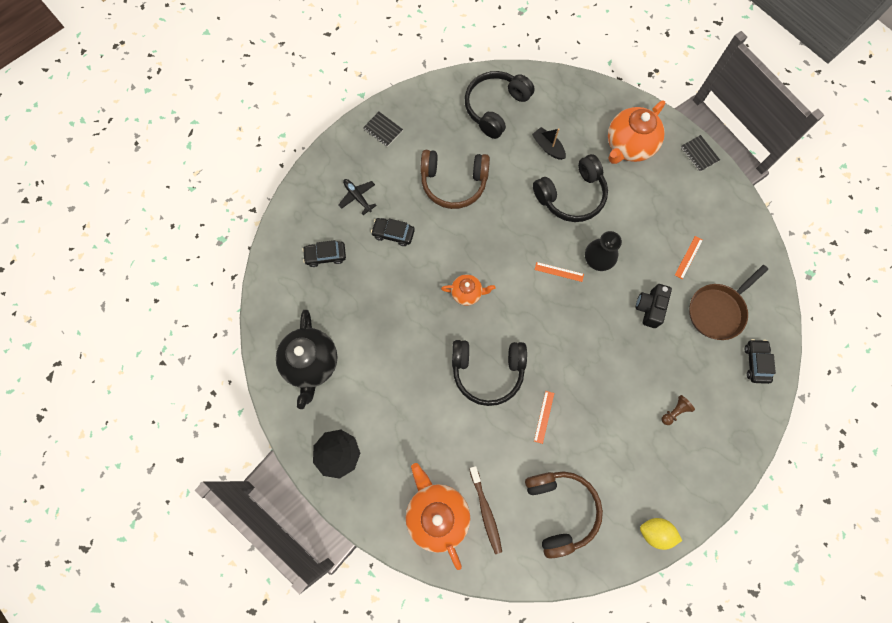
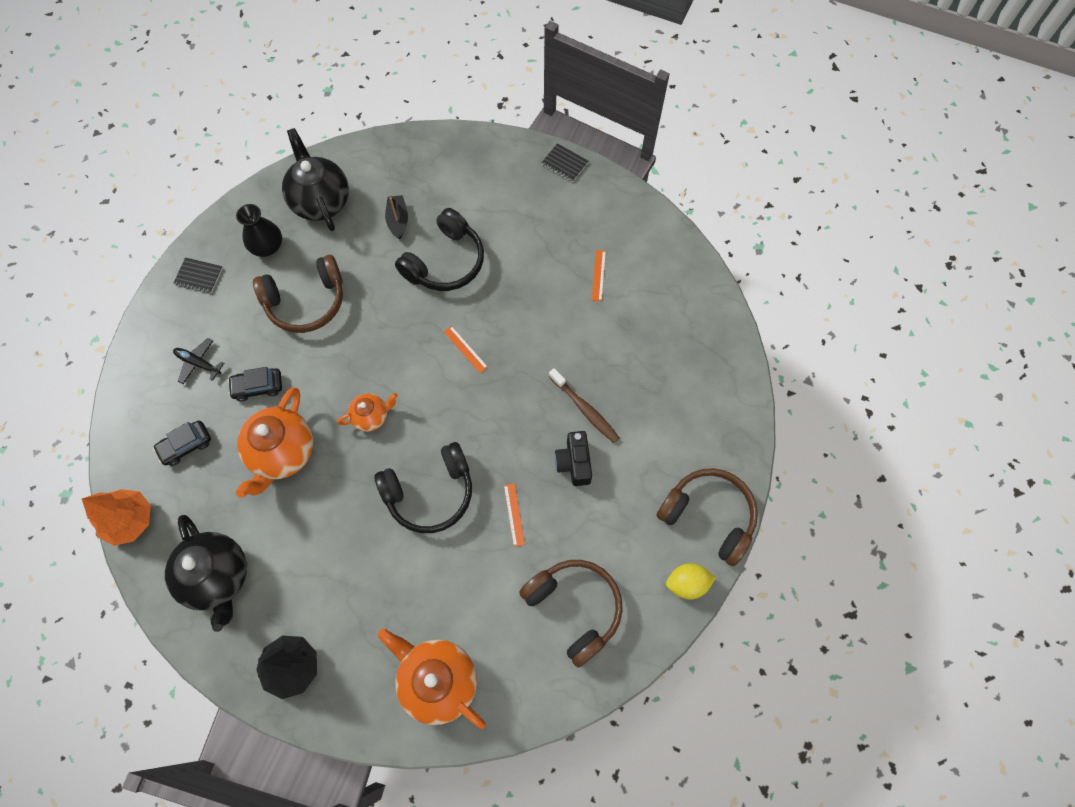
camera: 25 degrees left, 5 degrees down
(267, 294) = (130, 520): none -> orange tree
(486, 511) = (492, 650): brown toothbrush -> brown toothbrush (585, 409)
(495, 107) = (321, 201): black headphones -> black teapot
(548, 147) = (398, 220): black boat -> black boat turned 60 degrees clockwise
(559, 272) = (465, 349): orange ruler -> orange ruler turned 60 degrees clockwise
(598, 259) = (502, 318): black vase -> black vase (267, 246)
(628, 146) = (486, 185): orange teapot -> orange teapot (282, 453)
(649, 308) = (580, 346): black camera -> black camera (574, 463)
(674, 411) = (652, 444): brown pawn -> none
(695, 488) = (708, 516): none -> brown headphones
(718, 310) = (653, 318): brown pan -> none
(756, 362) = (715, 355): black car -> none

